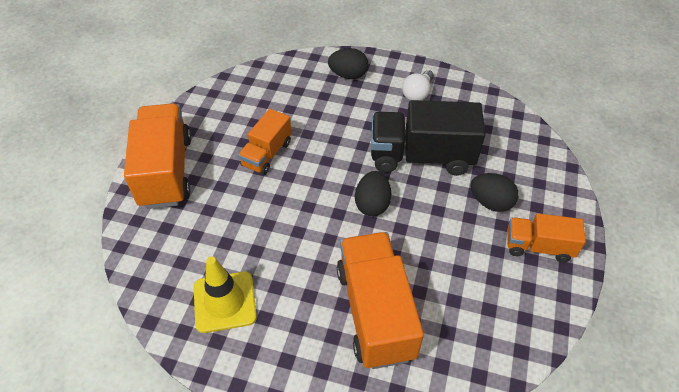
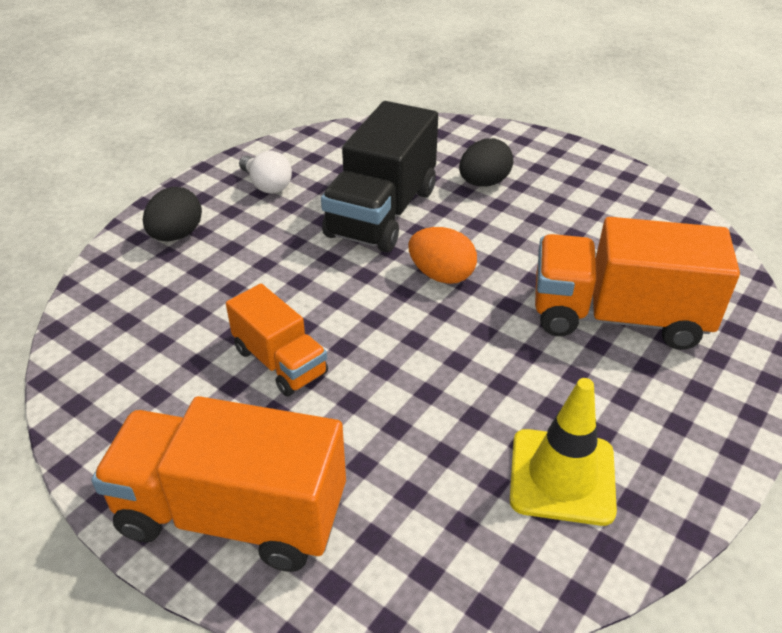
camera: 70 degrees left, 10 degrees down
(372, 204) = (441, 275): black egg -> orange egg
(538, 246) = (559, 171): orange truck -> none

